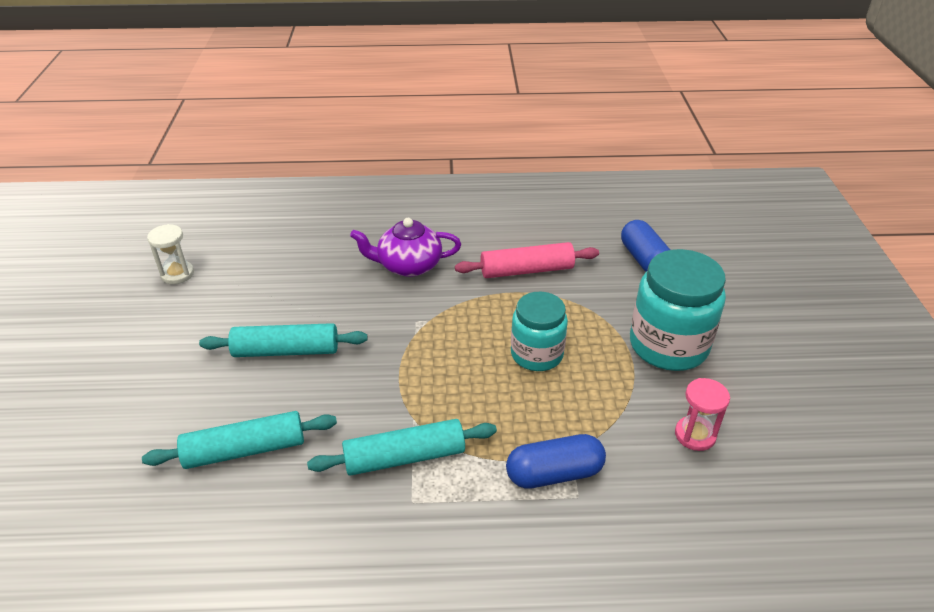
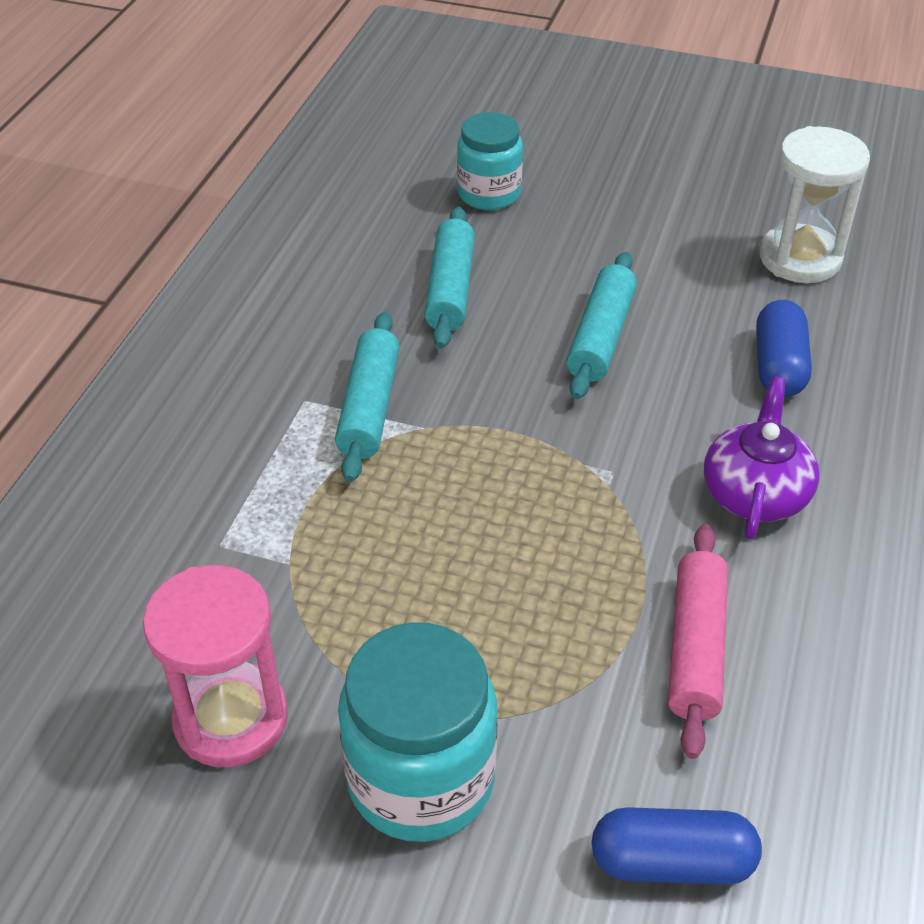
camera: 110 degrees right, 5 degrees up
(177, 274) = (800, 258): white hourglass -> white hourglass, size x1.77
(536, 354) = (481, 589): turquoise jar -> turquoise jar (489, 194)
(554, 474) = (265, 534): blue capsule -> blue capsule (778, 366)
(695, 435) = (231, 718): pink hourglass -> pink hourglass, size x1.77

